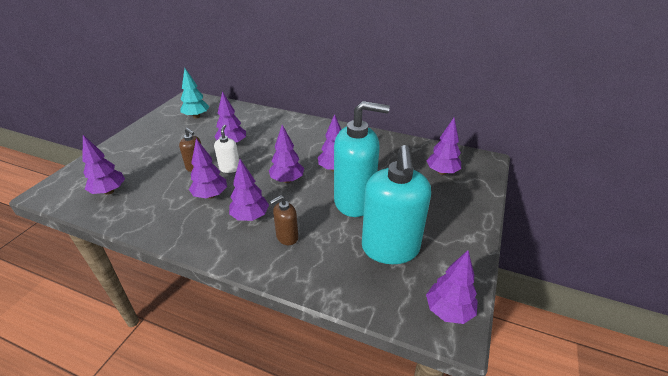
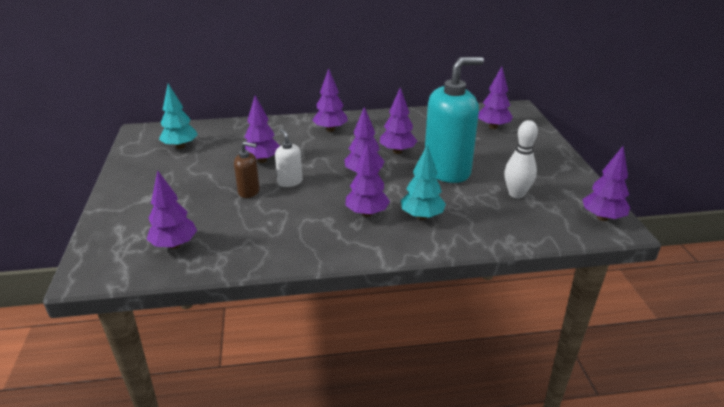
camera: 30 degrees left, 5 degrees down
(210, 195) = (301, 210): purple tree -> purple tree (330, 129)
(287, 237) = (422, 216): brown soap dispenser -> turquoise tree
(390, 248) = (516, 194): turquoise soap dispenser -> white bowling pin

